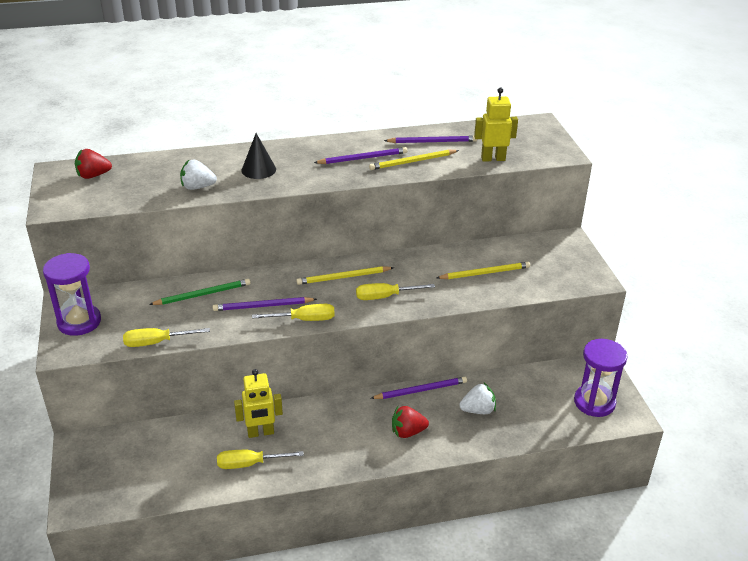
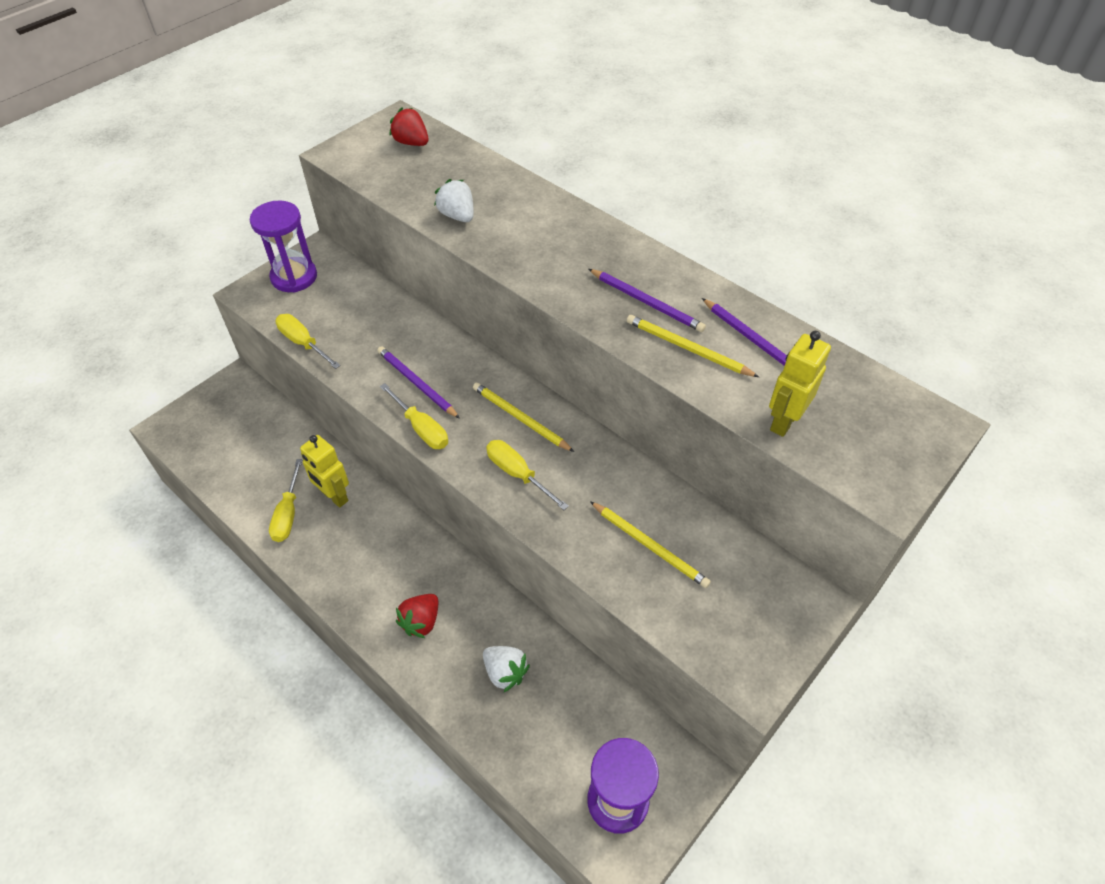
camera: 55 degrees right, 15 degrees up
(203, 294) = (398, 330): green pencil -> none
(249, 464) = (288, 514): yellow screwdriver -> yellow screwdriver turned 135 degrees counterclockwise
(258, 169) = (534, 237): black cone -> none
(407, 432) = (421, 621): red strawberry -> red strawberry turned 105 degrees counterclockwise
(421, 390) = (495, 597): purple pencil -> none
(493, 158) = (784, 421): yellow robot -> yellow robot turned 105 degrees counterclockwise

